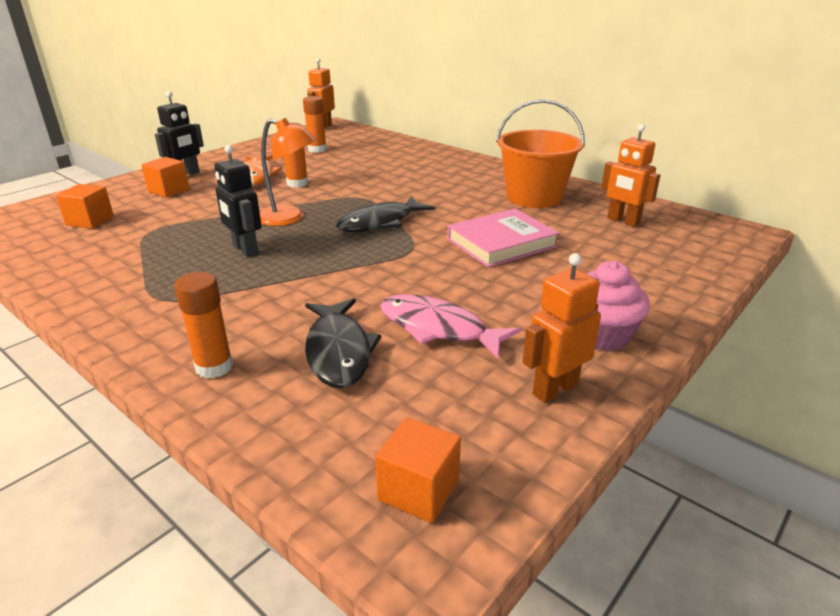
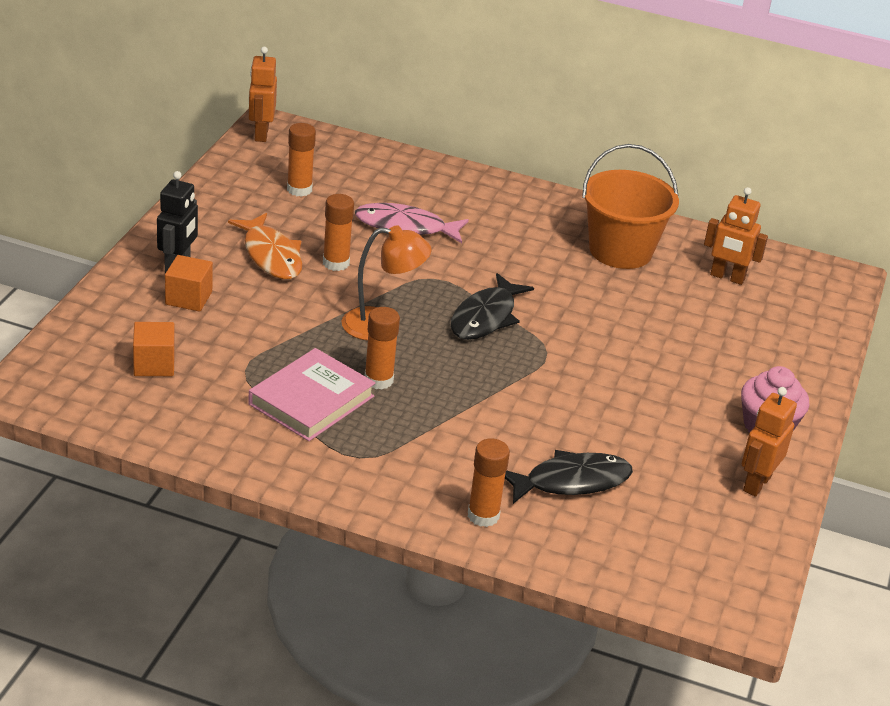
camera: 25 degrees left, 5 degrees up
(245, 250) = (378, 380): black robot -> orange glue stick
(338, 351) = (571, 481): black fish -> black fish turned 75 degrees counterclockwise
(418, 490) = (709, 576): orange cube -> none
(438, 328) = (635, 443): pink fish -> pink fish (405, 227)
(501, 243) = (627, 329): pink book -> pink book (311, 400)

